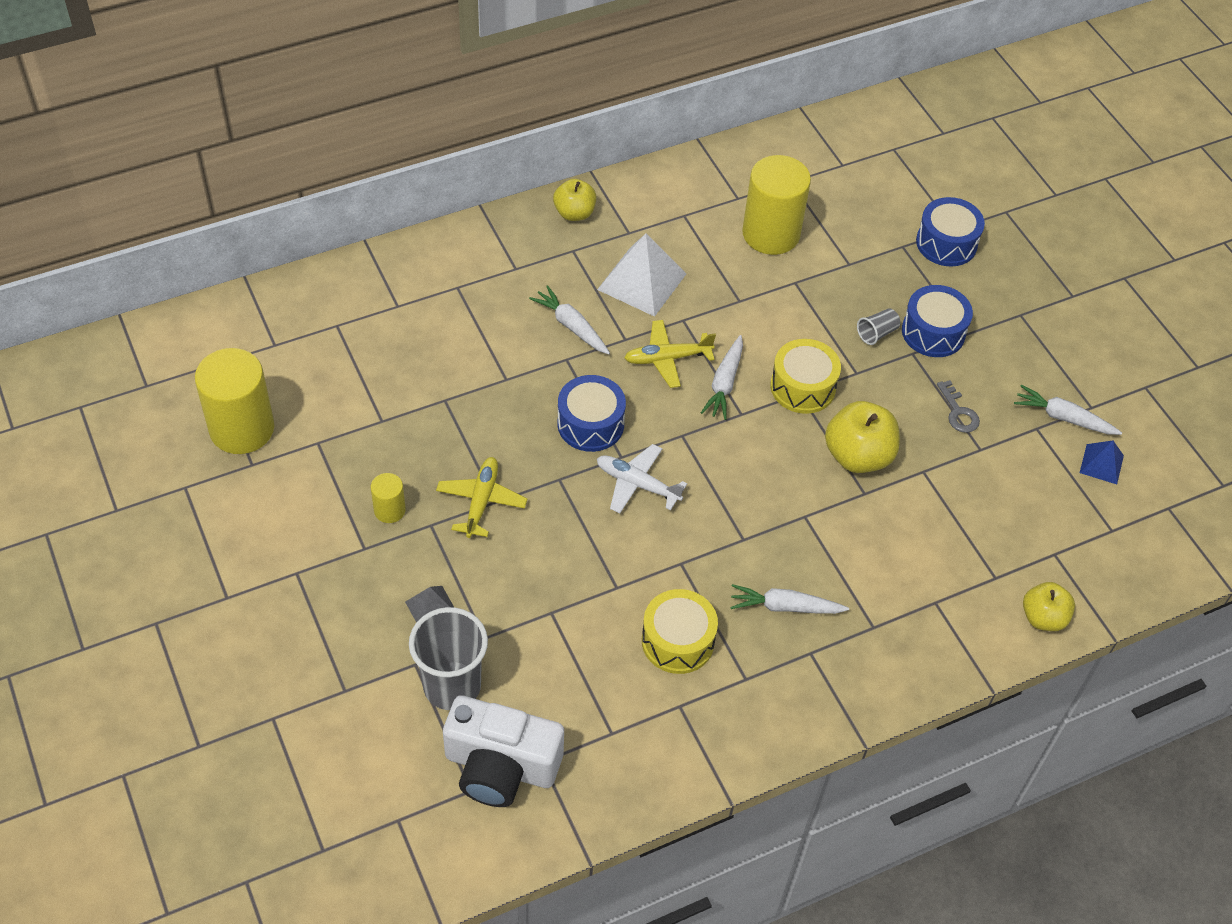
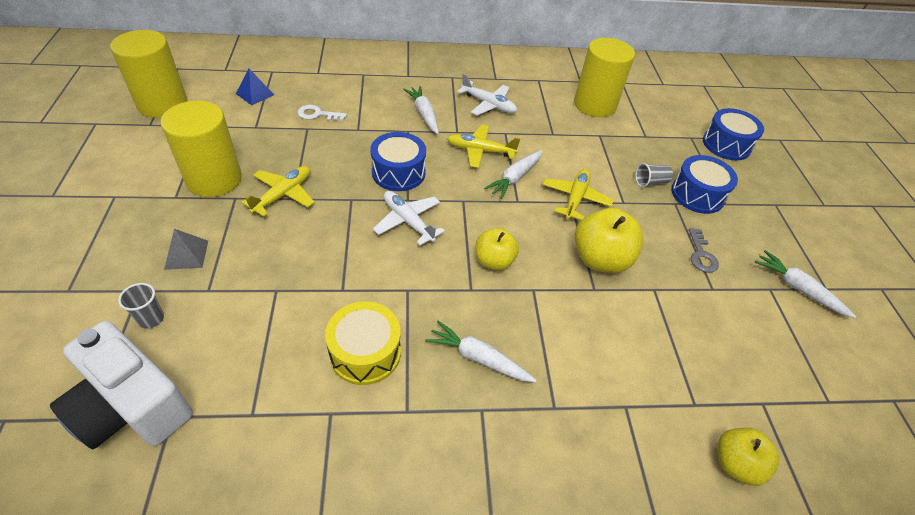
camera: 20 degrees right, 5 degrees down
(389, 510) = (214, 179): yellow cylinder -> yellow cylinder, size x2.10
(443, 374) = (317, 114): none -> white key
(452, 686) = (151, 319): grey cup -> grey cup, size x0.45
(574, 213) = (465, 60): yellow apple -> yellow apple (494, 261)
(641, 281) = (488, 104): white pyramid -> white plane
(802, 387) = (575, 198): yellow drum -> yellow plane
(1101, 464) = (828, 338): blue pyramid -> blue pyramid (255, 94)

